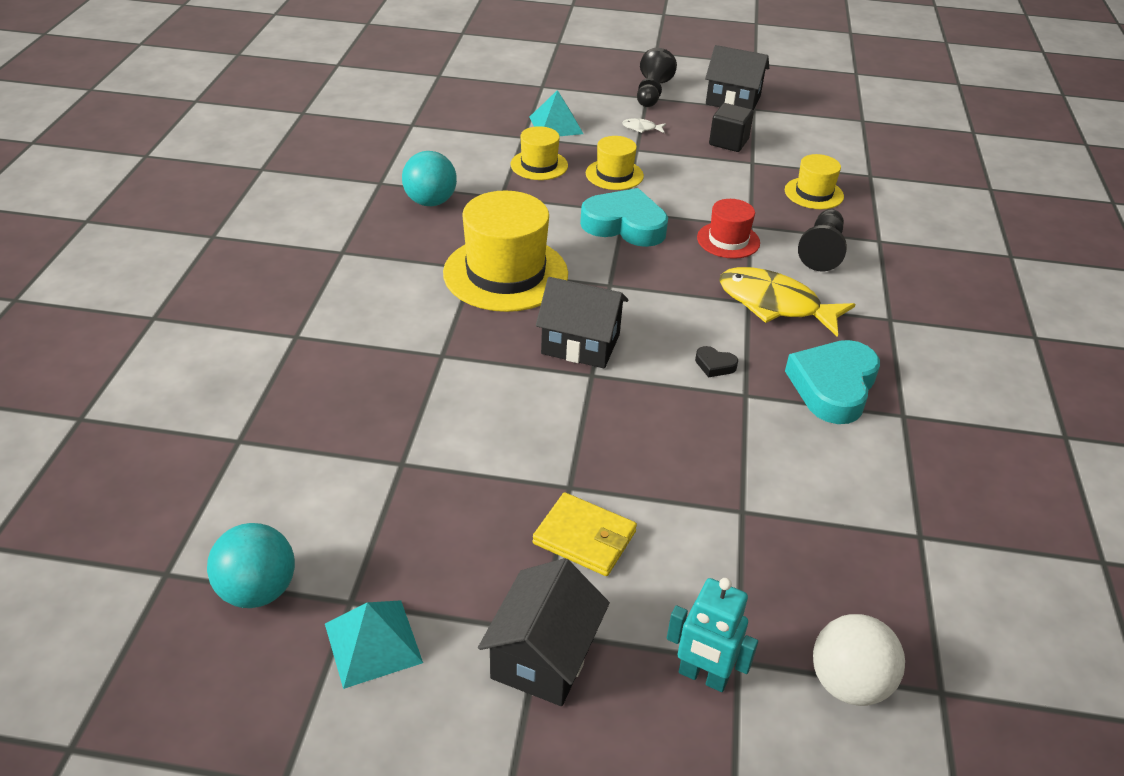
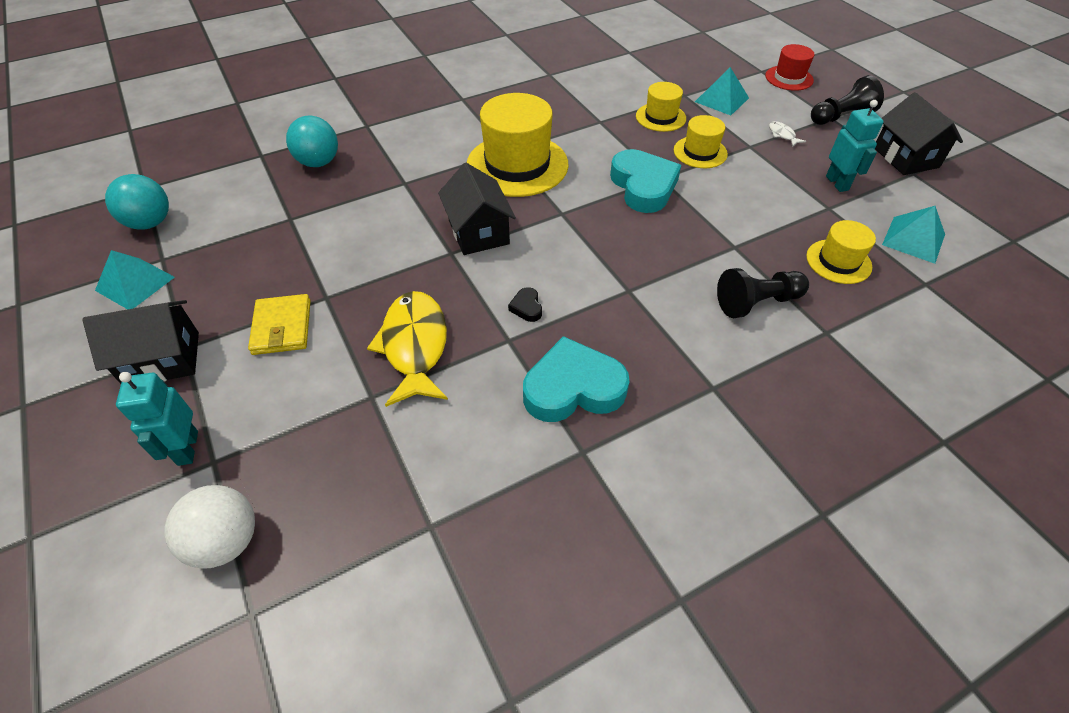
camera: 55 degrees right, 10 degrees up
(430, 202) = (555, 100): turquoise ball -> turquoise ball (319, 162)
(728, 142) = (837, 183): black cube -> turquoise robot
(728, 240) = (697, 244): red hat -> red hat (789, 78)
(775, 304) = (644, 307): yellow fish -> yellow fish (415, 346)
(822, 152) = (913, 239): none -> turquoise pyramid

